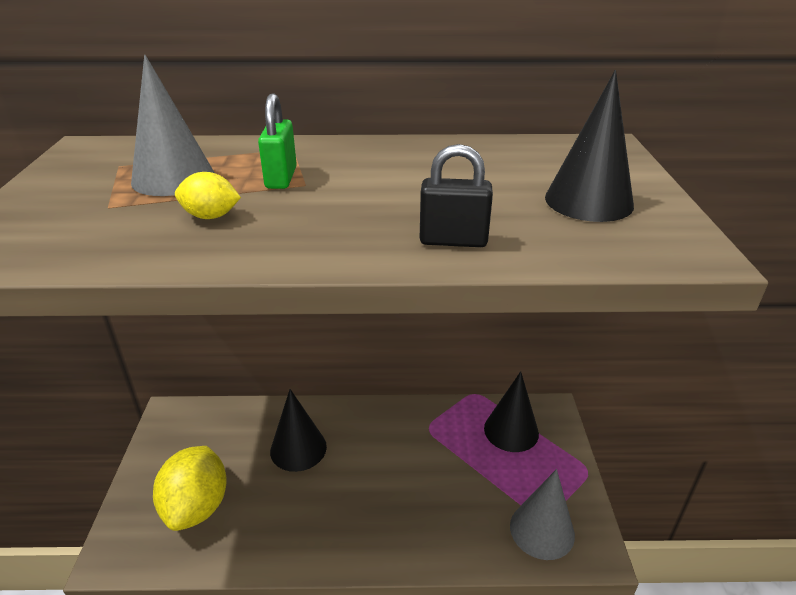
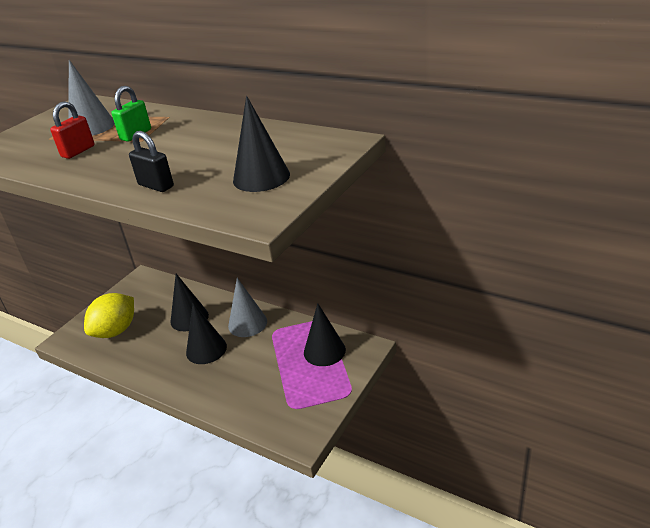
camera: 35 degrees right, 0 degrees up
(211, 216) = (78, 151): yellow lemon -> red padlock
(363, 483) = (206, 349): none -> black cone
(542, 530) = (282, 414): grey cone -> grey cone (247, 323)

